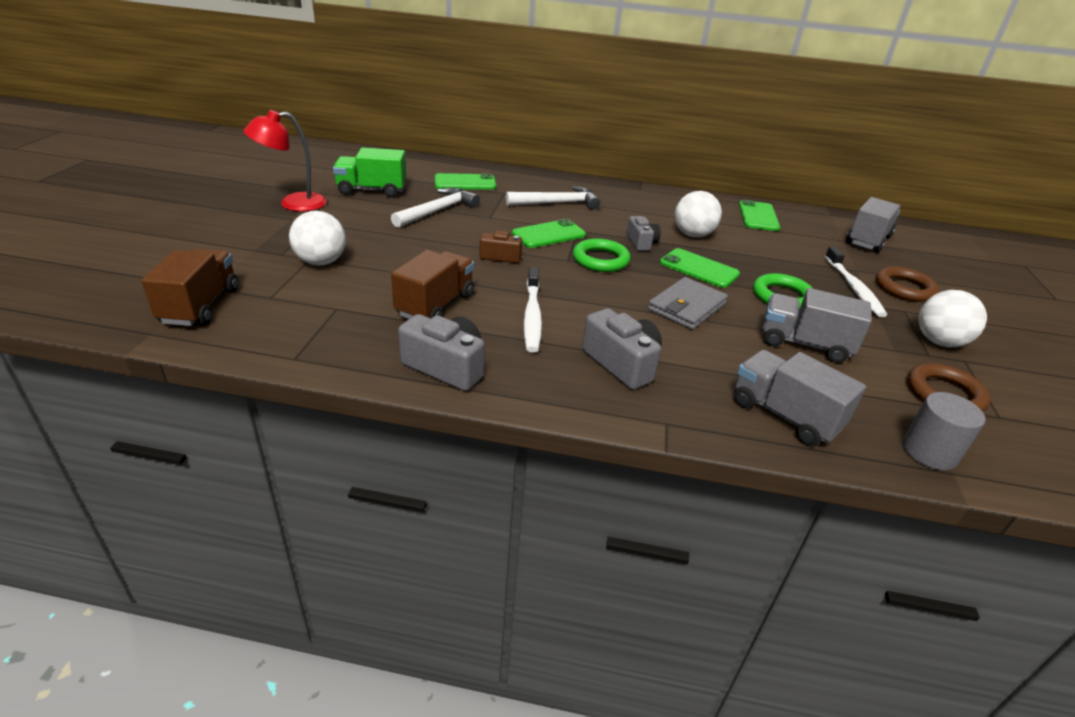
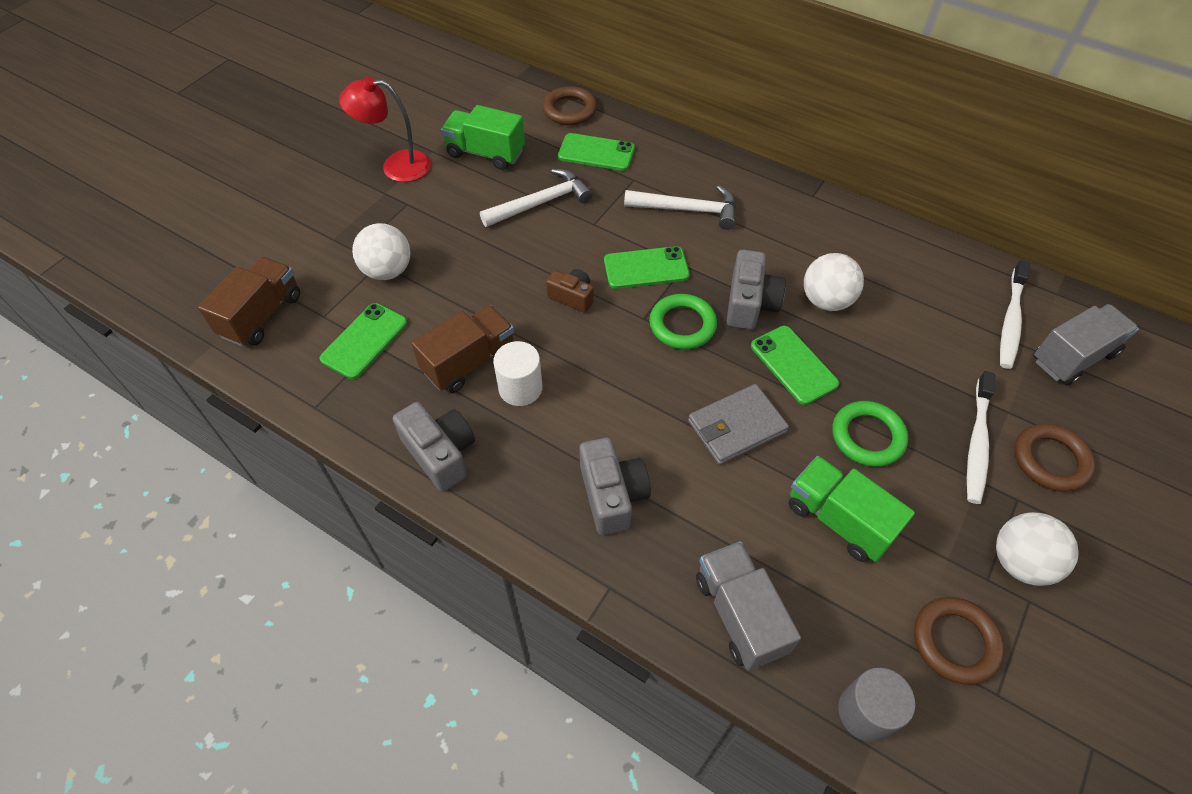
camera: 25 degrees right, 20 degrees up
(428, 164) = (570, 110): none -> brown ring
(493, 313) = (520, 388): none -> white cylinder
(532, 316) = (558, 401): white toothbrush -> white toothbrush (1010, 321)
(641, 243) = (750, 303): grey camera -> grey camera, size x1.56
(758, 216) = (943, 279): green phone -> green phone (364, 341)
(804, 344) = (838, 520): grey truck -> green truck

